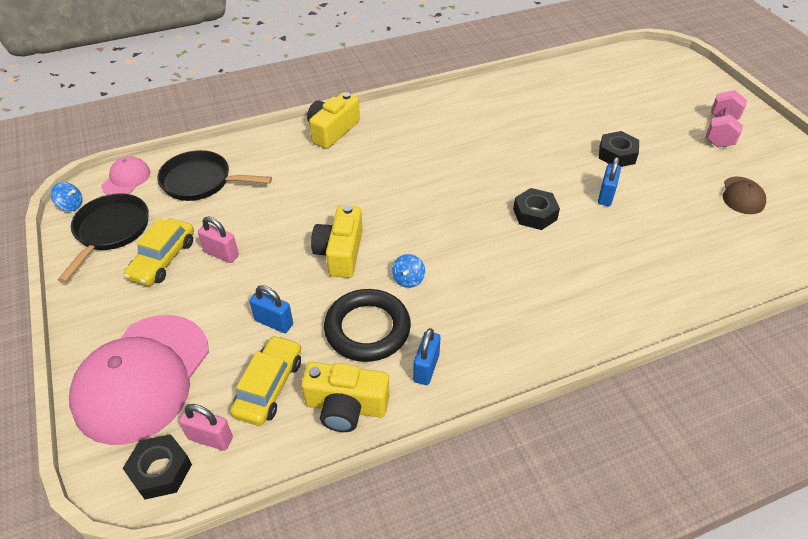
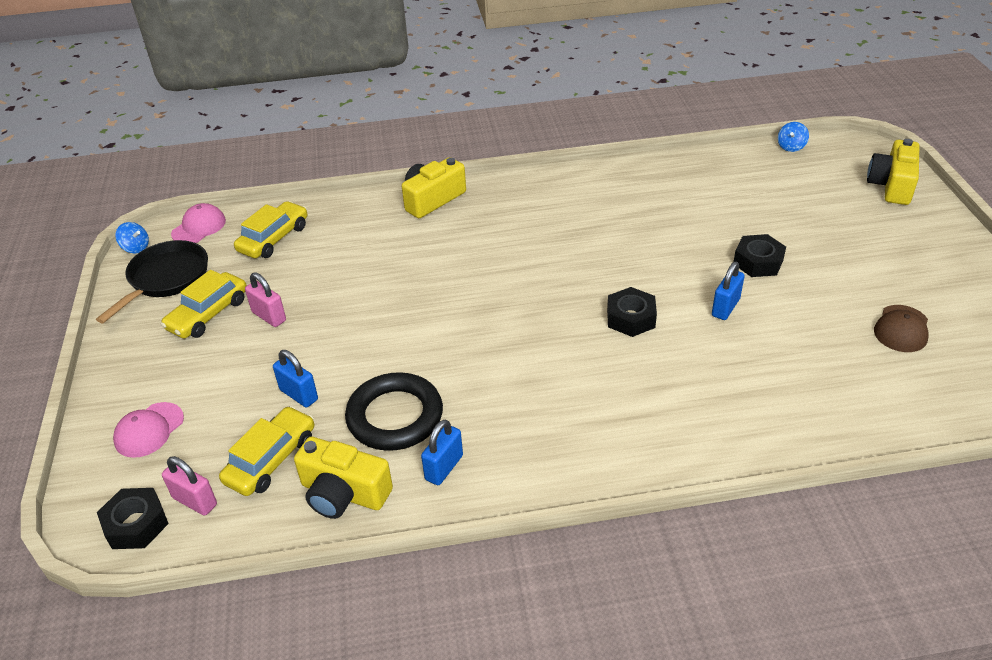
camera: 15 degrees right, 5 degrees down
(142, 377) = (149, 430): pink cap -> pink cap, size x0.45
(201, 181) = (274, 238): black pan -> yellow car
(340, 253) = (394, 332): yellow camera -> yellow camera (891, 185)
(408, 279) = (458, 370): blue spinning top -> blue spinning top (791, 147)
(720, 132) = (903, 249): pink dumbbell -> none

